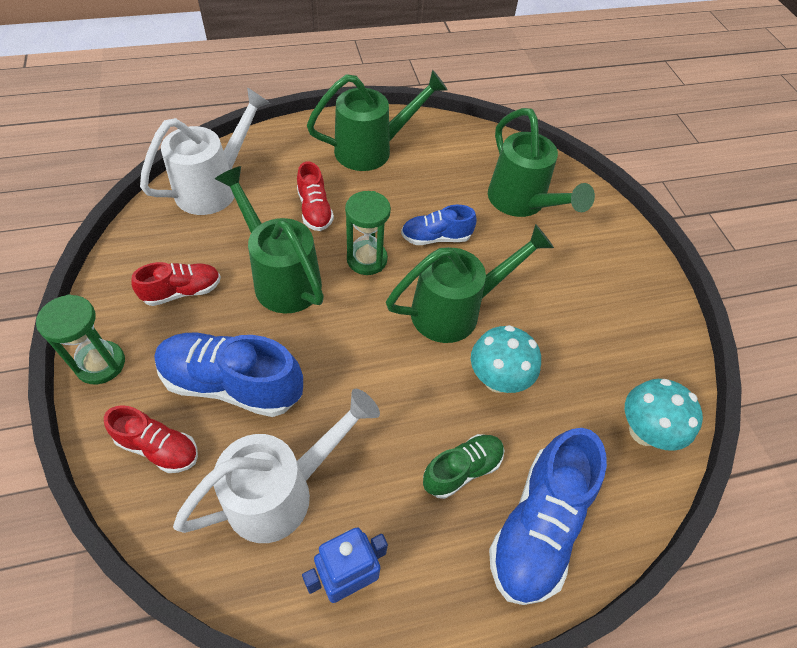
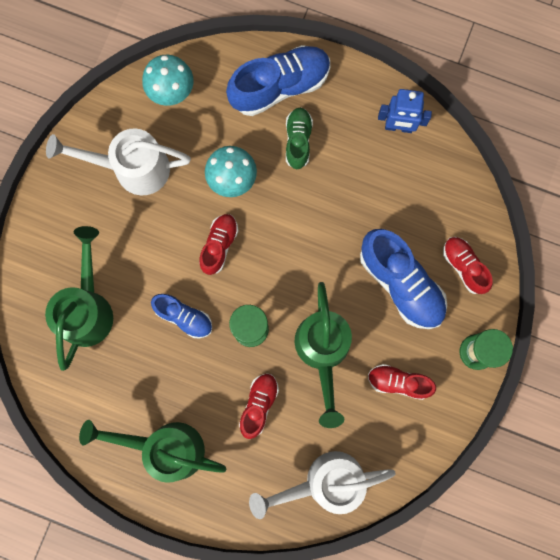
camera: 140 degrees left, 25 degrees up
(282, 492) = (407, 194): white watering can -> white watering can (132, 168)
(455, 310) = (219, 245): green watering can -> red shoe
(462, 469) = (298, 141): green shoe -> green shoe turned 90 degrees clockwise

